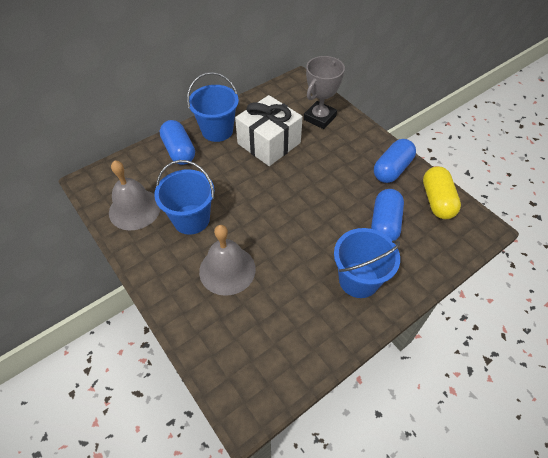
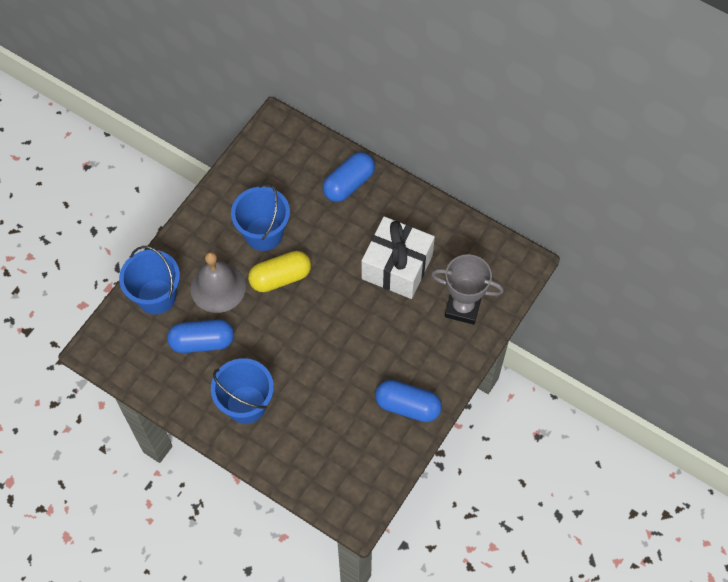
camera: 70 degrees right, 10 degrees up
(134, 209) = (257, 180): grey bell -> none
(217, 130) = (395, 208): blue bucket -> blue bucket (156, 296)
(384, 224) = (324, 414): blue capsule -> blue capsule (202, 342)
(437, 201) = (377, 462): yellow capsule -> yellow capsule (280, 277)

